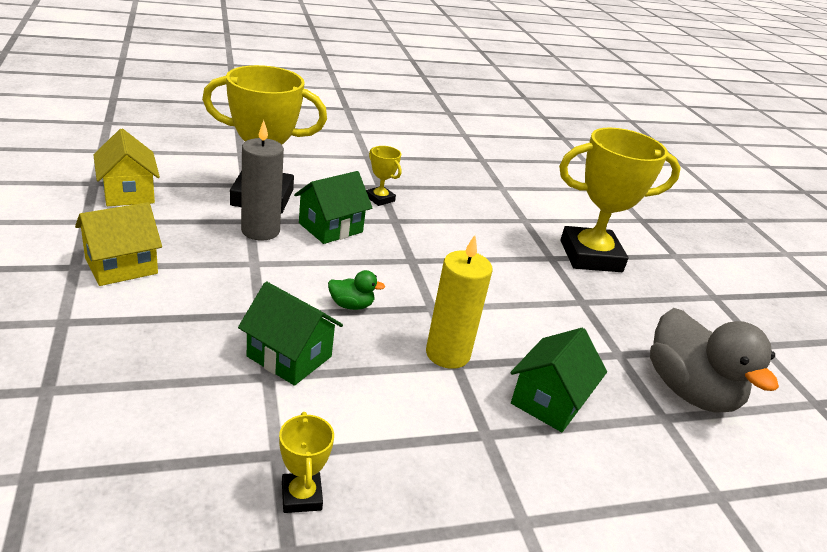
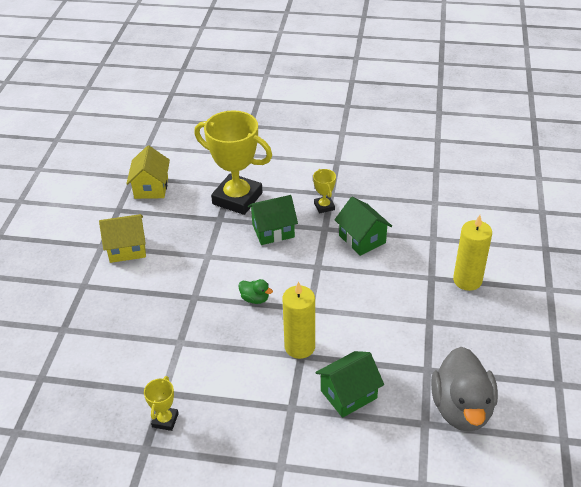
camera: 30 degrees right, 10 degrees up
(260, 231) = (223, 229): grey candle -> none
(289, 356) = (198, 331): green house -> green house (362, 239)
(590, 256) = (467, 280): yellow trophy -> yellow candle

